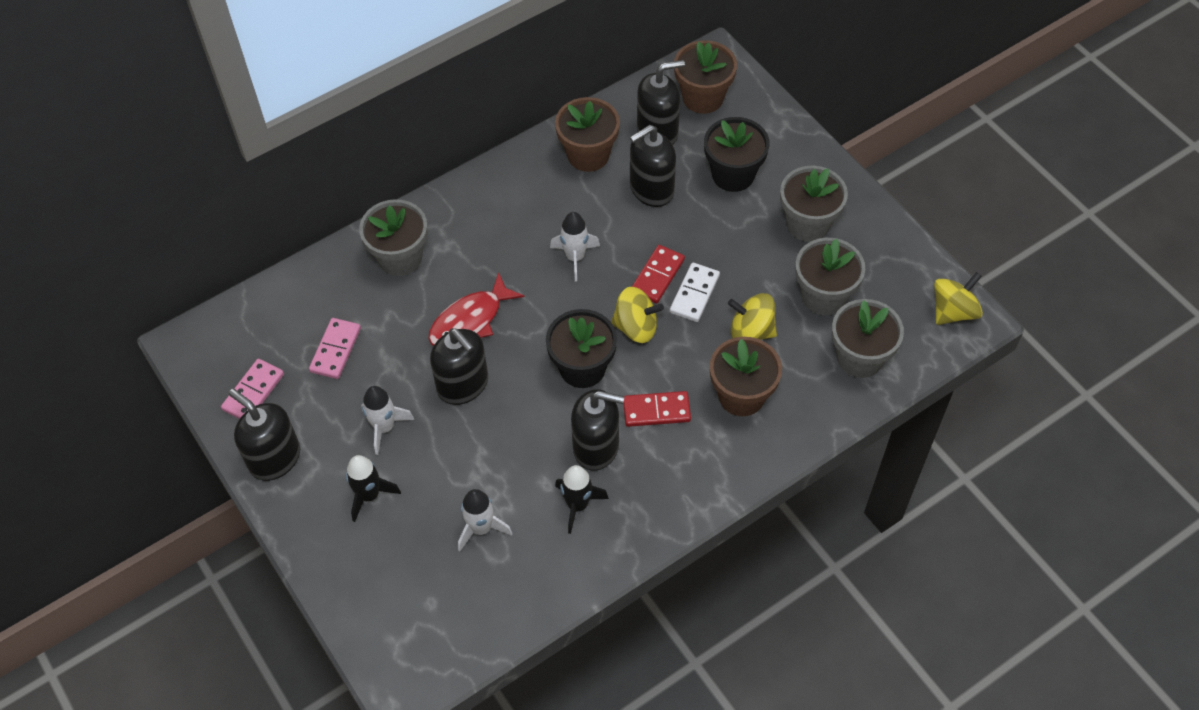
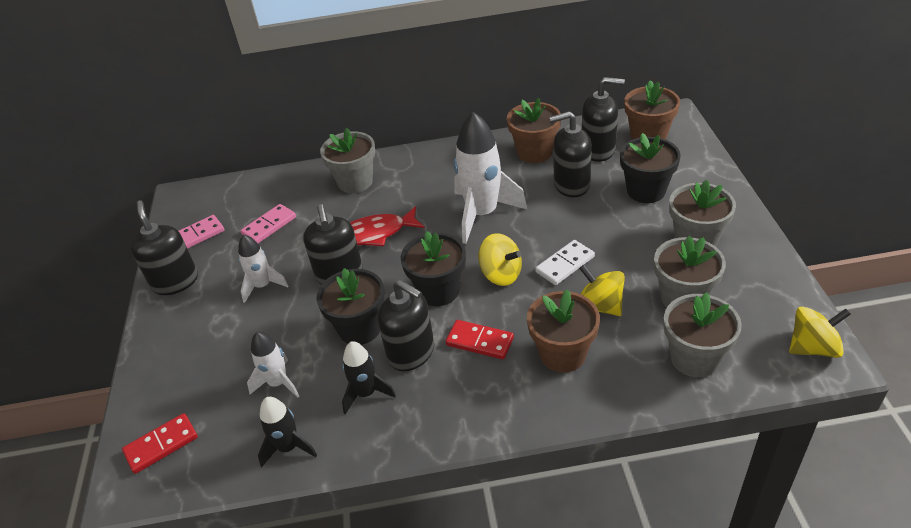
camera: 30 degrees right, 15 degrees down
(369, 495) = (217, 328): black rocket -> black rocket (288, 447)
(526, 439) = (360, 328): none -> black flower pot
(575, 257) = (482, 214): white rocket -> white rocket, size x1.84
(657, 276) = (541, 243): red domino -> red domino (161, 445)

